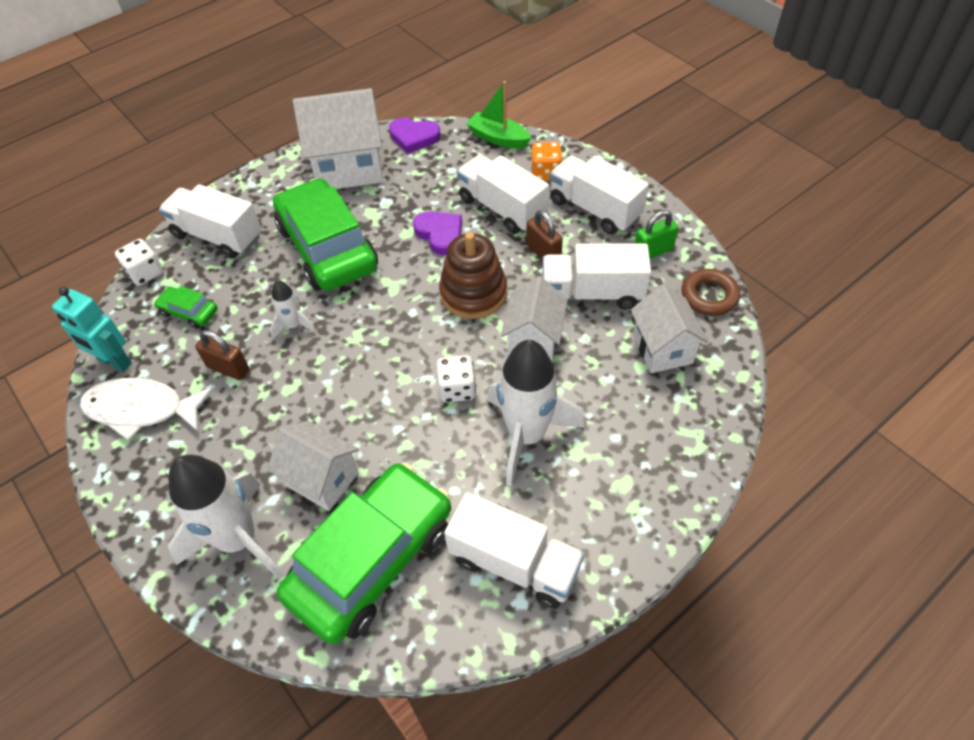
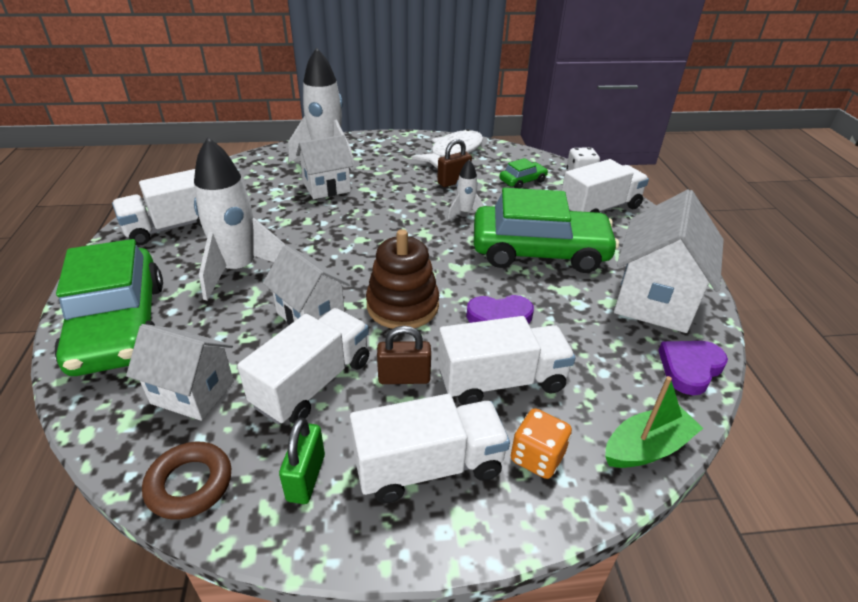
camera: 120 degrees right, 15 degrees down
(114, 362) = (502, 152): turquoise robot -> none
(372, 559) = (255, 186): green car -> green car (119, 326)
(457, 389) = (319, 257): white dice -> none

